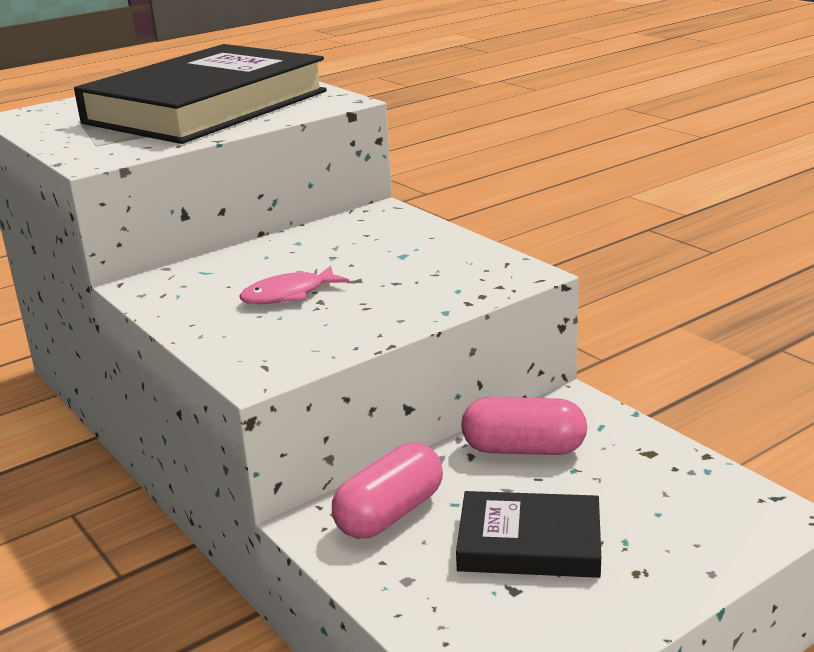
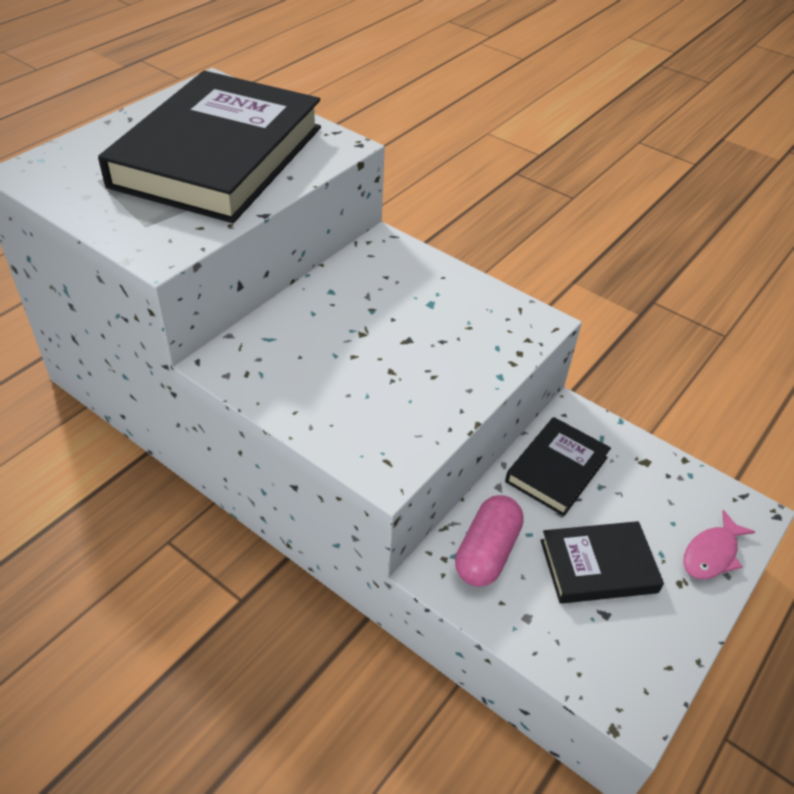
camera: 20 degrees left, 20 degrees up
(289, 295) = (360, 365): pink fish -> pink fish (712, 554)
(524, 449) = (556, 469): pink capsule -> black book

